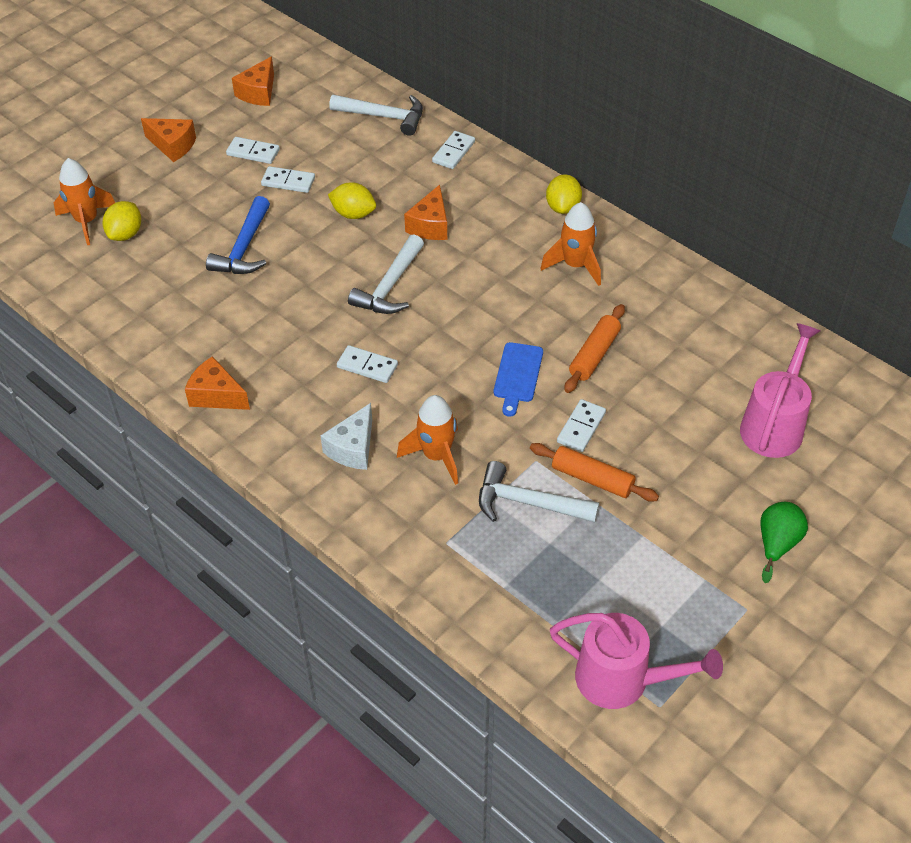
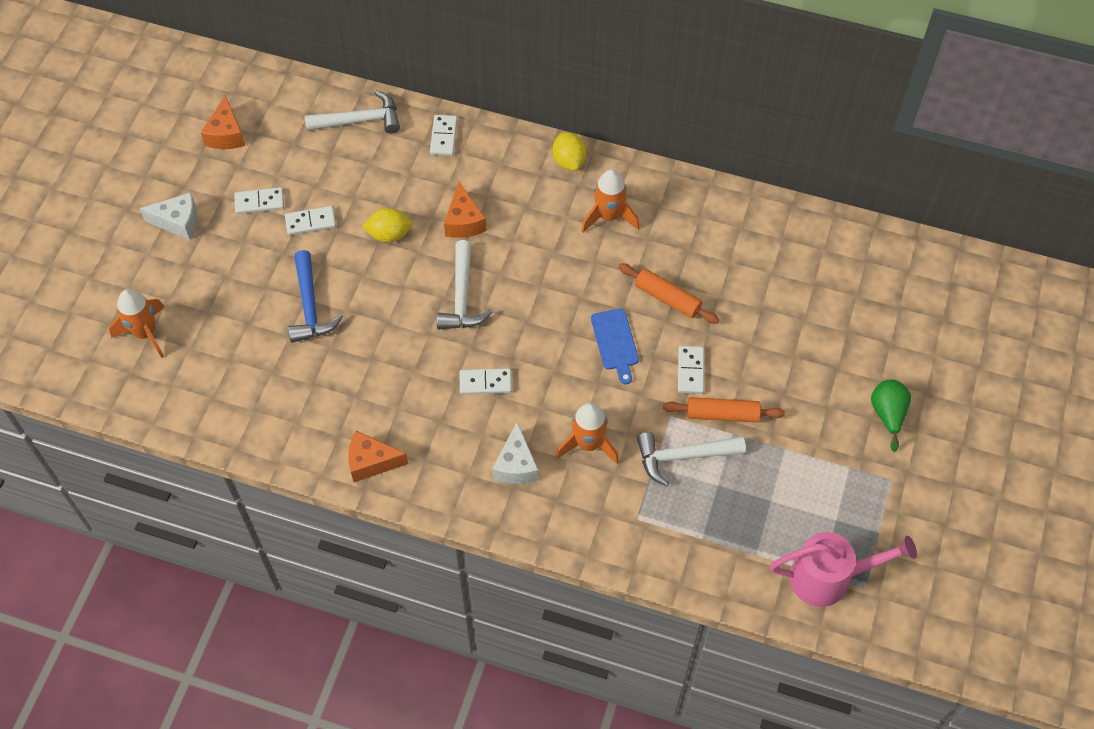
camera: 25 degrees left, 10 degrees up
(125, 234) = (191, 333): yellow lemon -> none
(173, 145) = (178, 222): orange cheese -> white cheese
(594, 355) = (667, 298): orange rolling pin -> orange rolling pin turned 60 degrees counterclockwise
(774, 424) = (838, 308): pink watering can -> none

